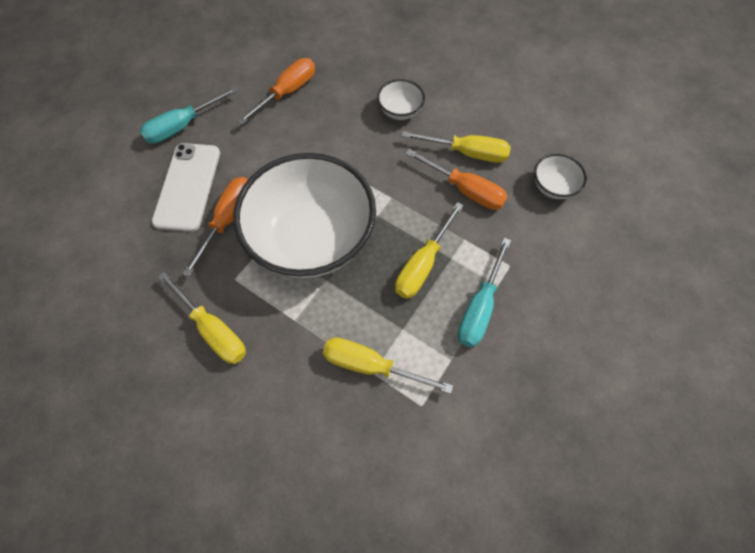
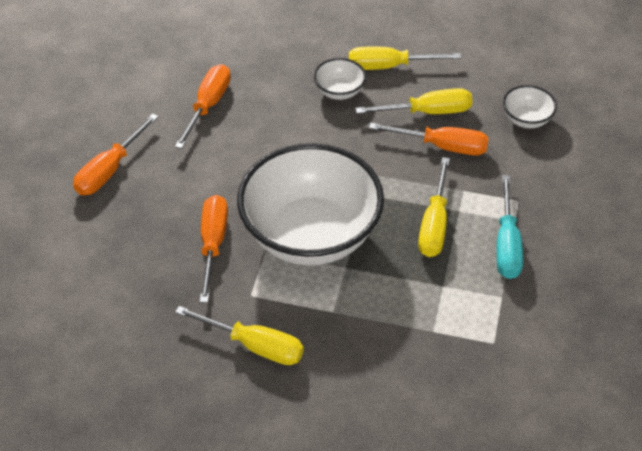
camera: 20 degrees left, 15 degrees down
(182, 126) = (110, 170): turquoise screwdriver -> orange screwdriver
(188, 186) = (150, 226): white phone -> none
(371, 366) = (428, 326): yellow screwdriver -> yellow screwdriver (389, 66)

